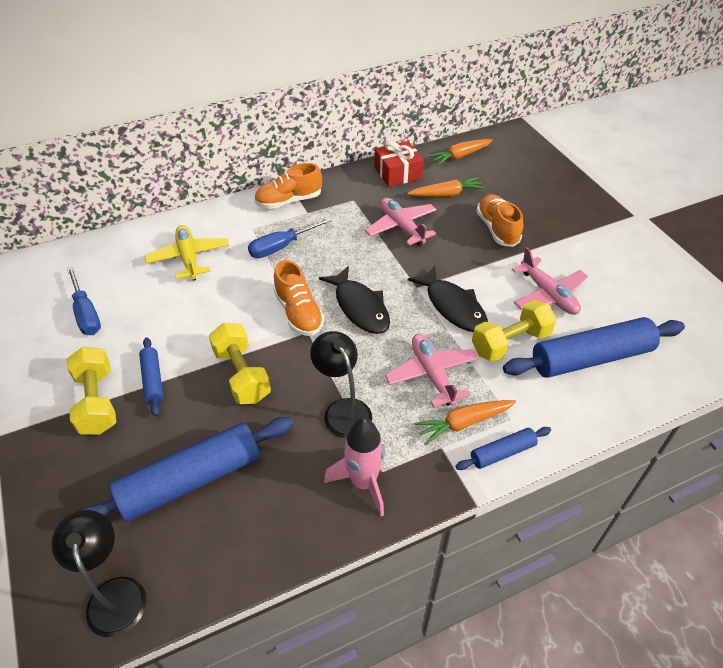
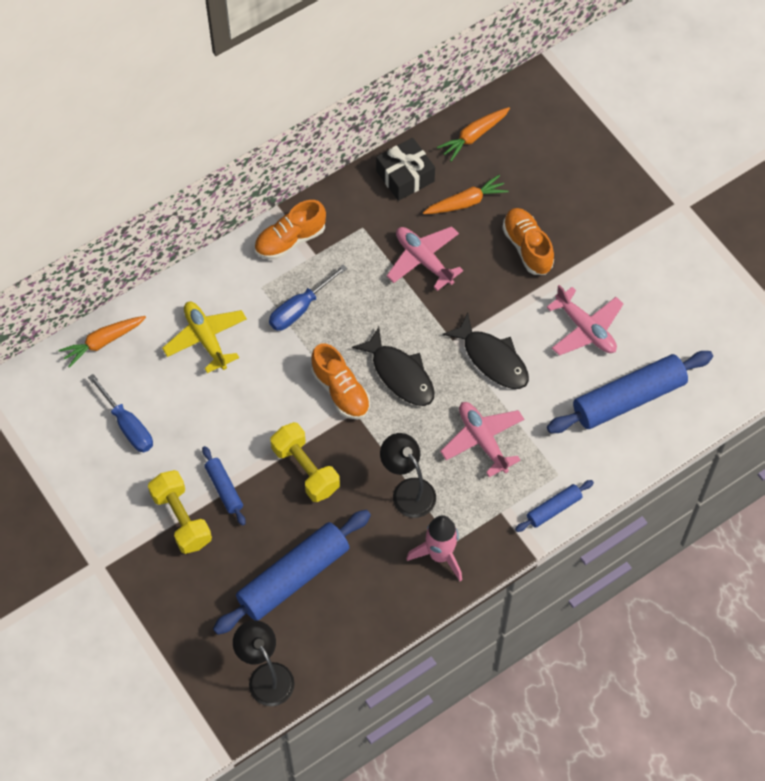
camera: 10 degrees left, 15 degrees up
(398, 173) = (405, 176): red gift -> black gift
(463, 423) = (517, 486): orange carrot -> orange carrot (103, 342)
(510, 342) = (552, 393): yellow dumbbell -> none

